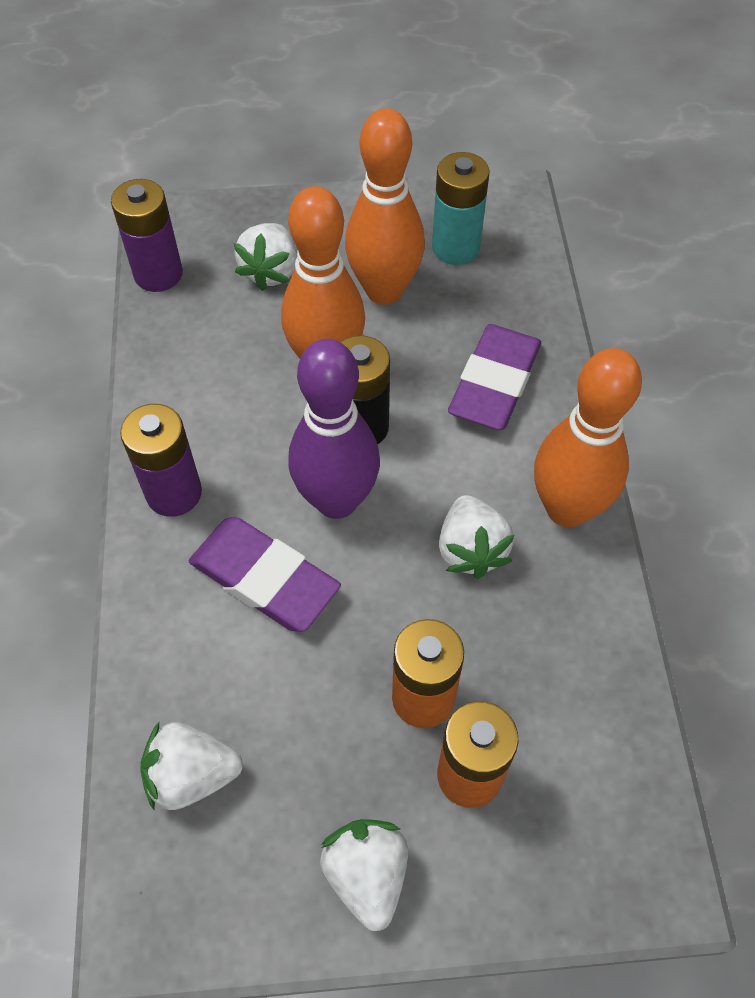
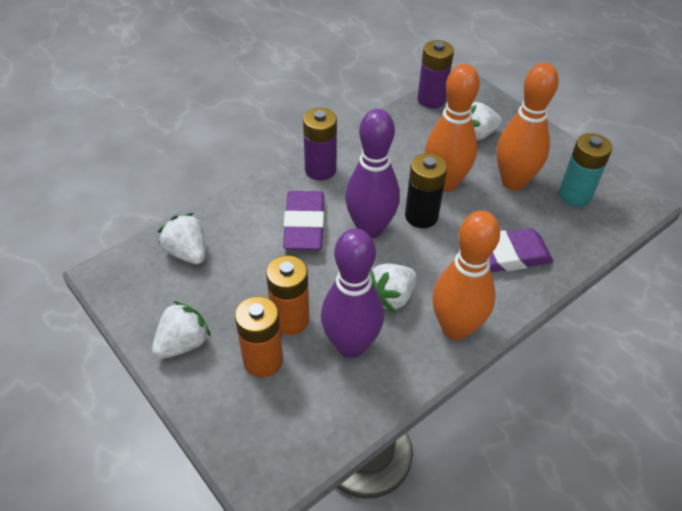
camera: 55 degrees right, 10 degrees down
(516, 646) = (351, 345): none -> purple bowling pin

